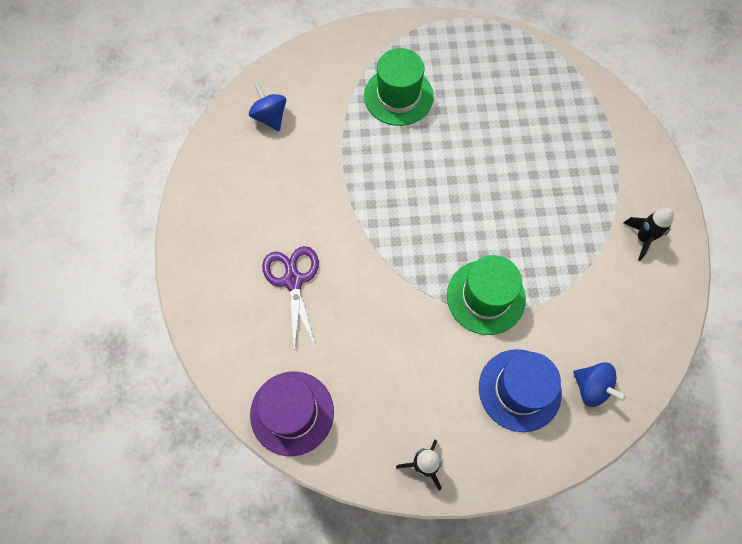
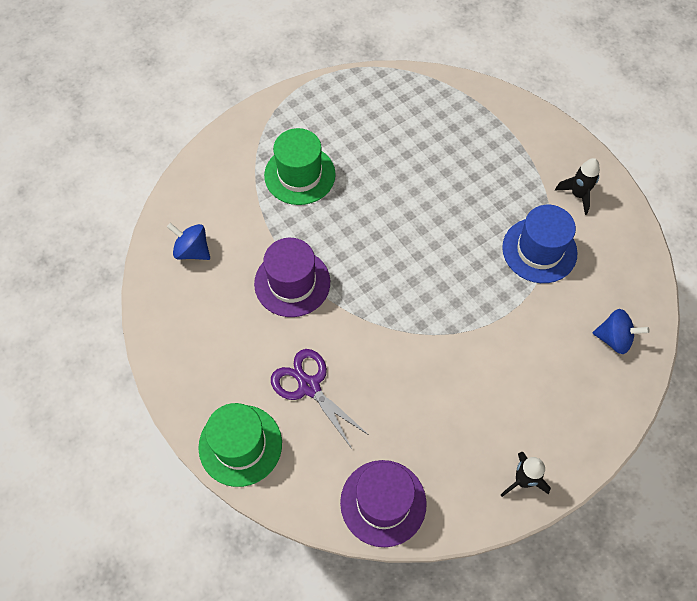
camera: 30 degrees left, 5 degrees down
(334, 185) = (292, 283): none -> purple hat
(485, 297) = (484, 310): green hat -> green hat (240, 445)
(519, 390) = (560, 372): blue hat -> blue hat (539, 250)

